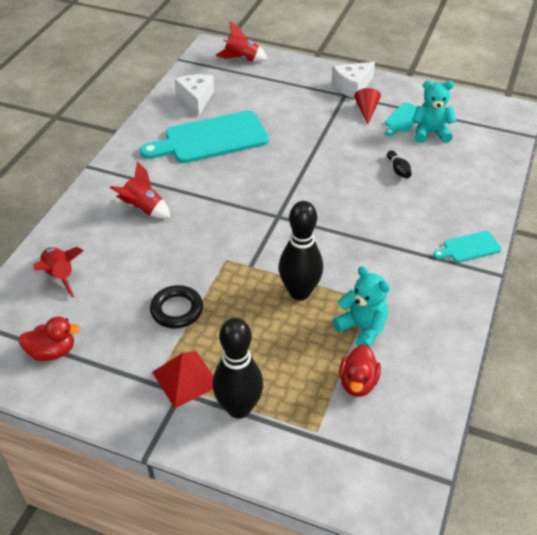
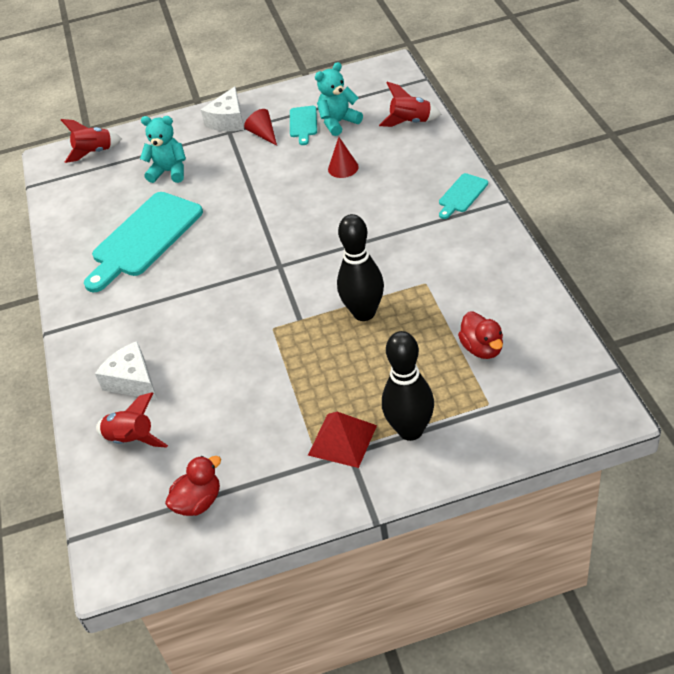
camera: 30 degrees left, 0 degrees up
(143, 209) = (147, 335): red rocket -> red rocket (410, 122)
(177, 310) = (274, 394): black ring -> none
(196, 99) = (89, 212): white cheese -> white cheese (133, 381)
(362, 328) = (443, 307): turquoise teddy bear -> turquoise teddy bear (169, 172)
(398, 170) = (343, 168): black bowling pin -> red cone

